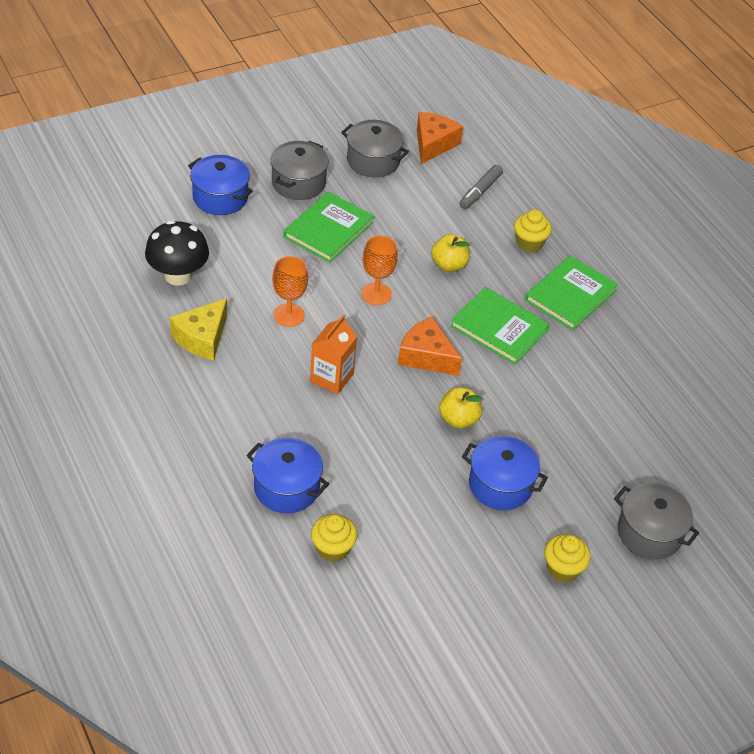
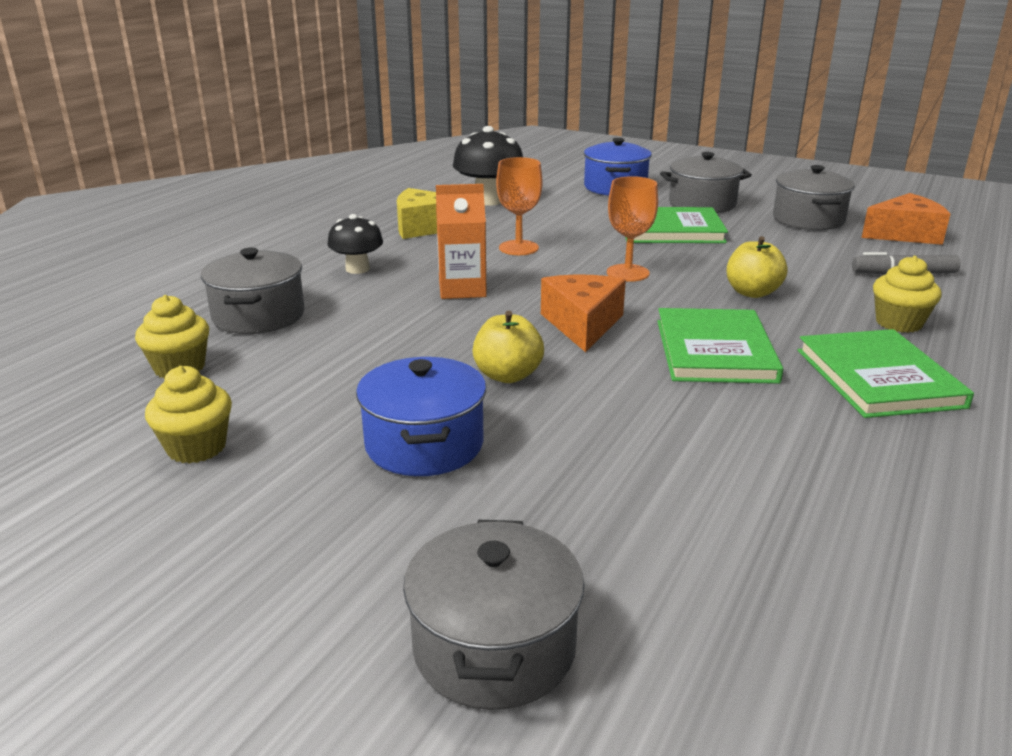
camera: 60 degrees right, 20 degrees down
(250, 409) = (357, 269): none -> black mushroom
(286, 487) = (259, 316): blue pot -> grey pot
(563, 569) = (297, 567): yellow cupcake -> yellow cupcake (196, 447)
(570, 295) = (878, 378): green book -> green book turned 75 degrees clockwise

